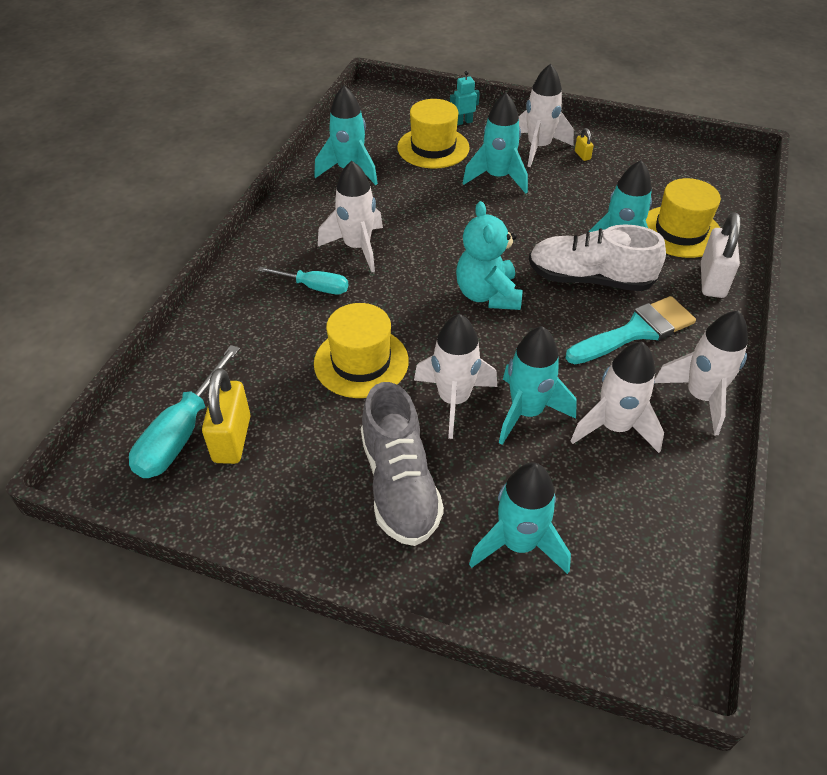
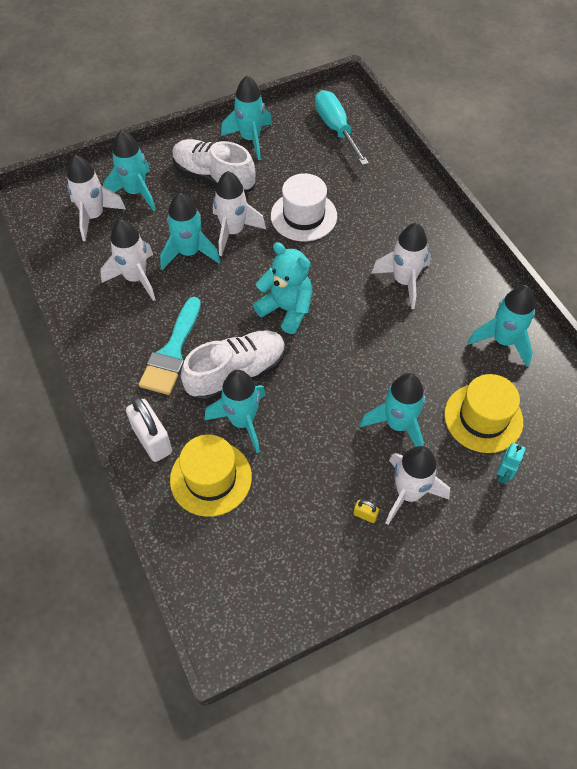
camera: 135 degrees right, 10 degrees up
(232, 439) = (311, 142): yellow padlock -> none
(290, 504) = (250, 139): none -> turquoise rocket
(314, 287) = (388, 237): turquoise screwdriver -> none
(361, 362) = (303, 216): yellow hat -> white hat
(399, 485) = (213, 177): grey shoe -> white shoe
(700, 397) = (100, 332): white rocket -> white rocket (94, 216)

